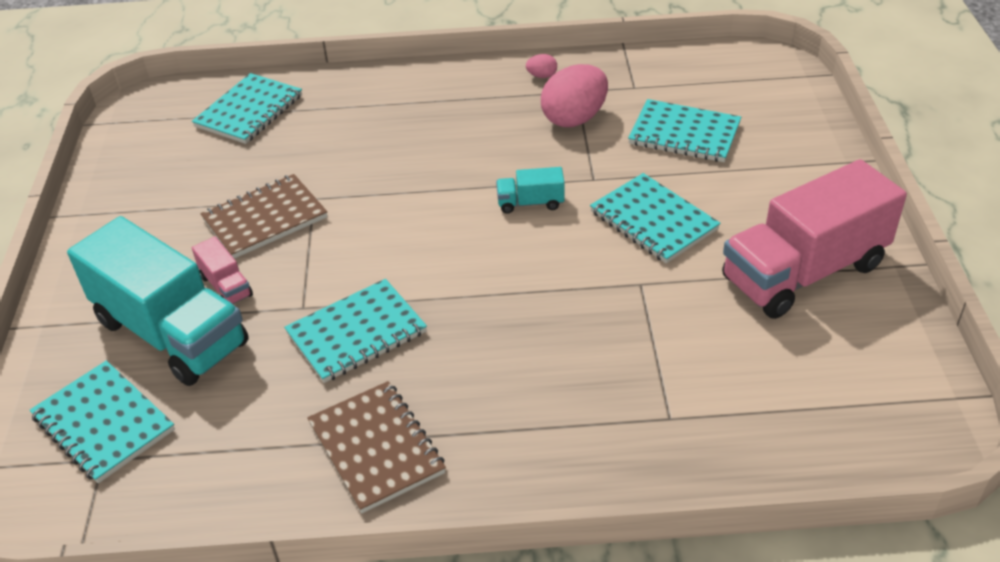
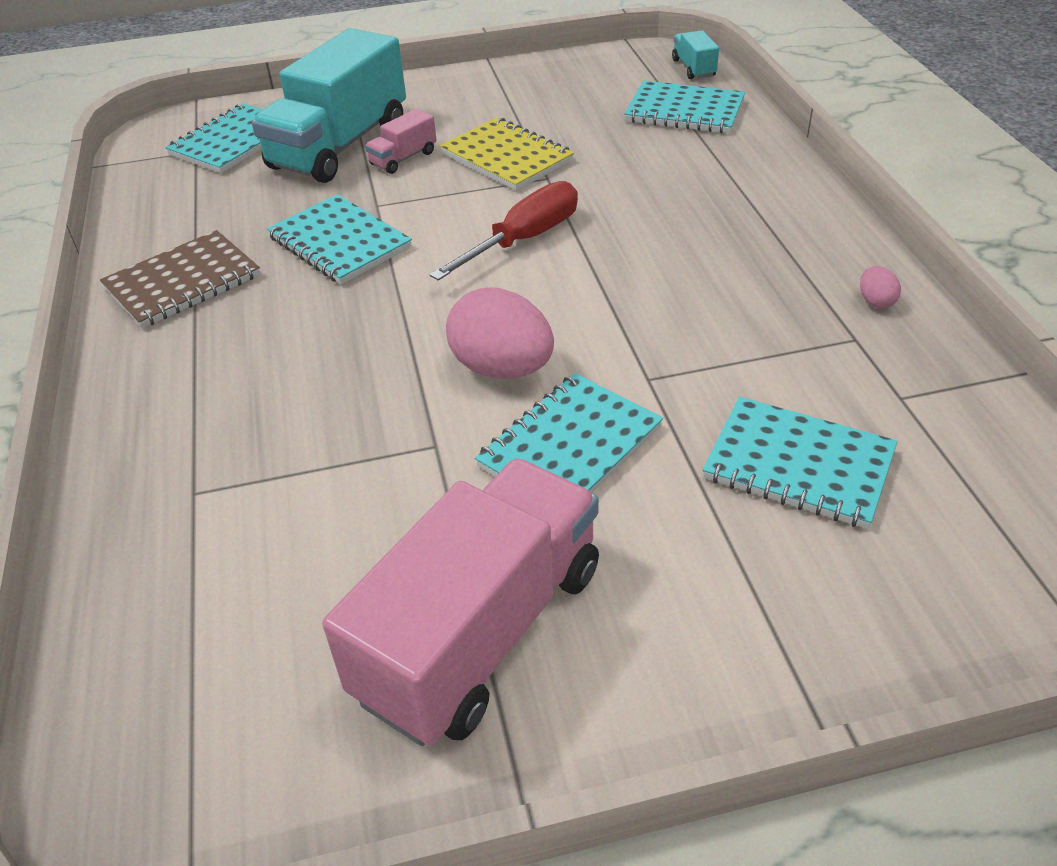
camera: 80 degrees right, 0 degrees up
(265, 219) = (506, 157): brown notebook -> yellow notebook
(403, 220) = (523, 240): none -> red screwdriver
(530, 203) = (579, 329): turquoise truck -> turquoise truck (693, 68)
(574, 118) = (784, 344): pink egg -> pink egg (502, 368)
(684, 134) = (798, 465): turquoise notebook -> turquoise notebook turned 75 degrees counterclockwise
(804, 272) = (481, 631): pink truck -> pink truck turned 75 degrees clockwise

